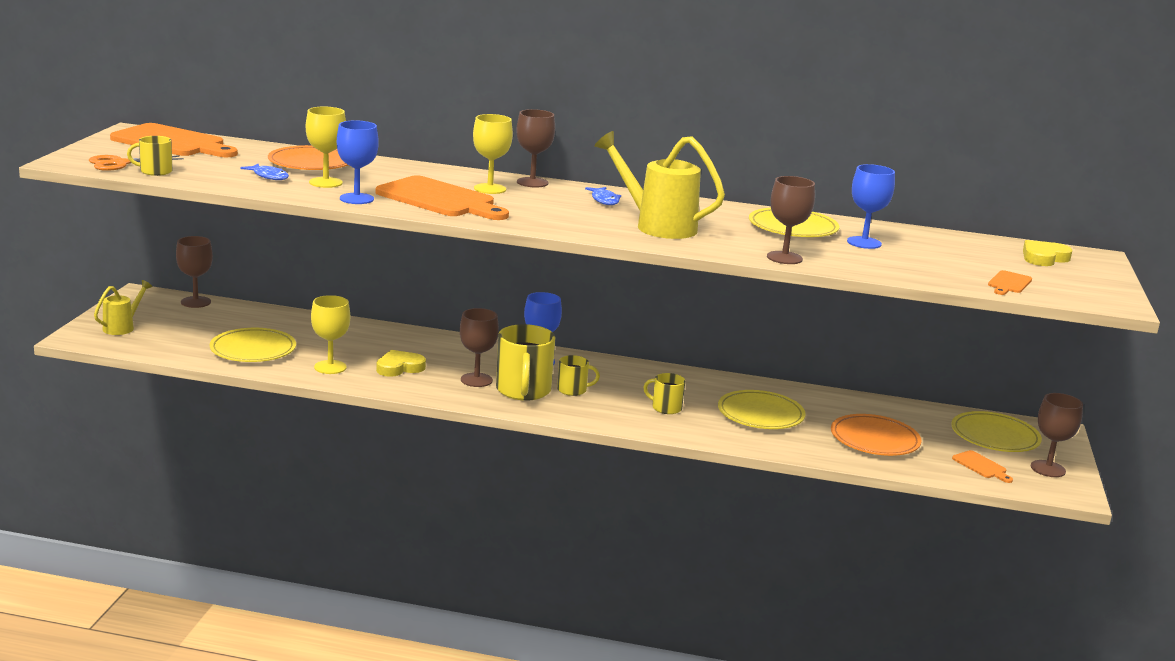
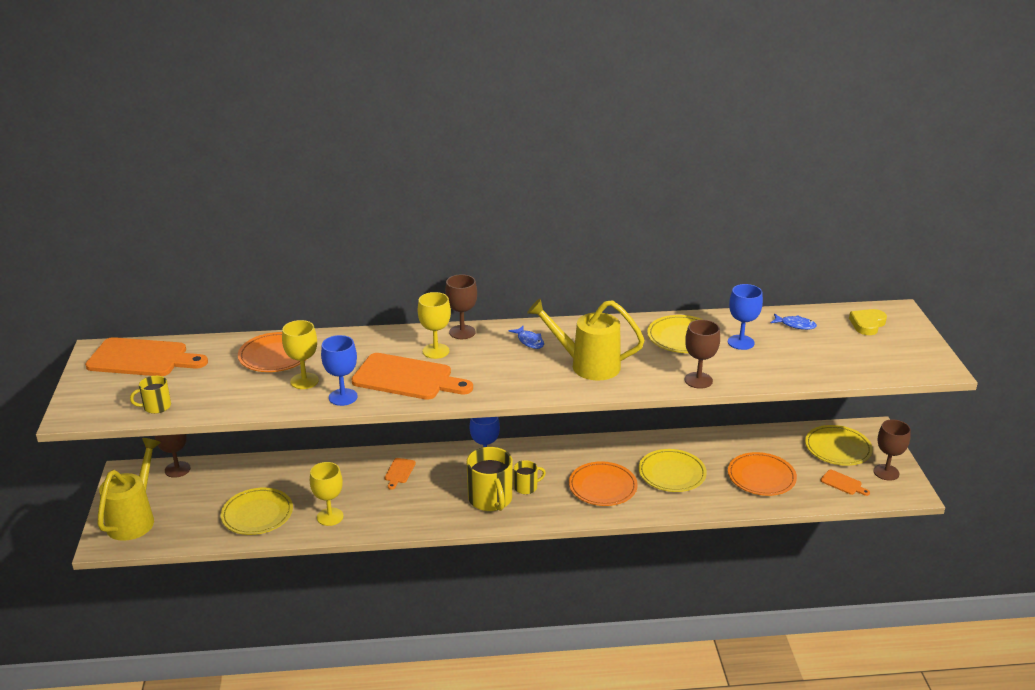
camera: 15 degrees left, 10 degrees up
(119, 163) = (119, 404): orange scissors -> none
(122, 327) = (134, 519): yellow watering can -> yellow watering can, size x1.82
(269, 176) = (254, 386): blue fish -> blue fish (795, 325)
(399, 367) = (383, 501): yellow heart -> none
(476, 380) = (449, 497): brown goblet -> none
(666, 408) = (602, 487): yellow mug -> orange plate
(1009, 283) = (861, 365): orange cutting board -> orange cutting board (399, 472)

